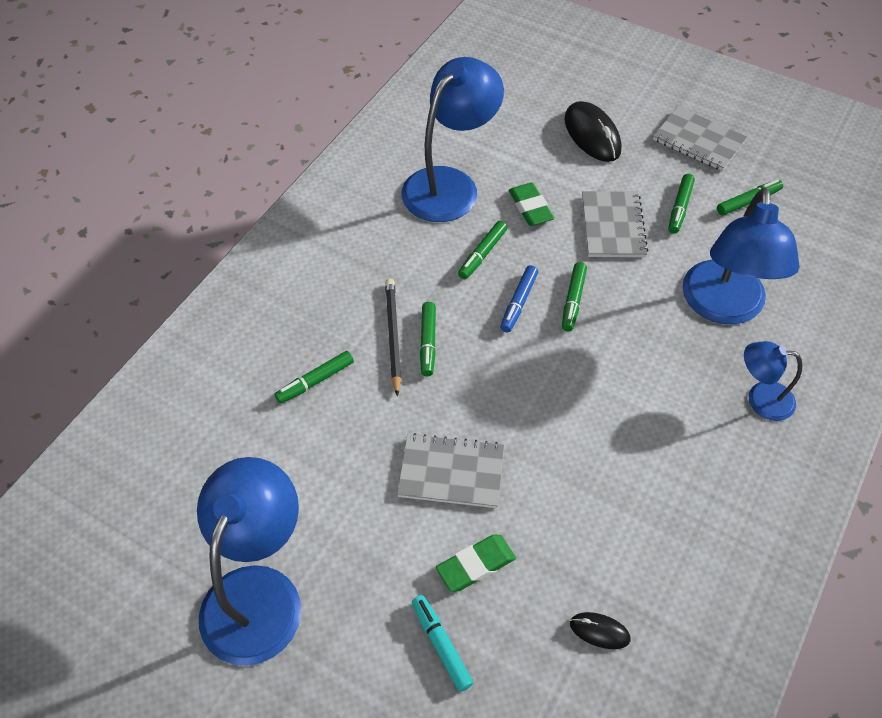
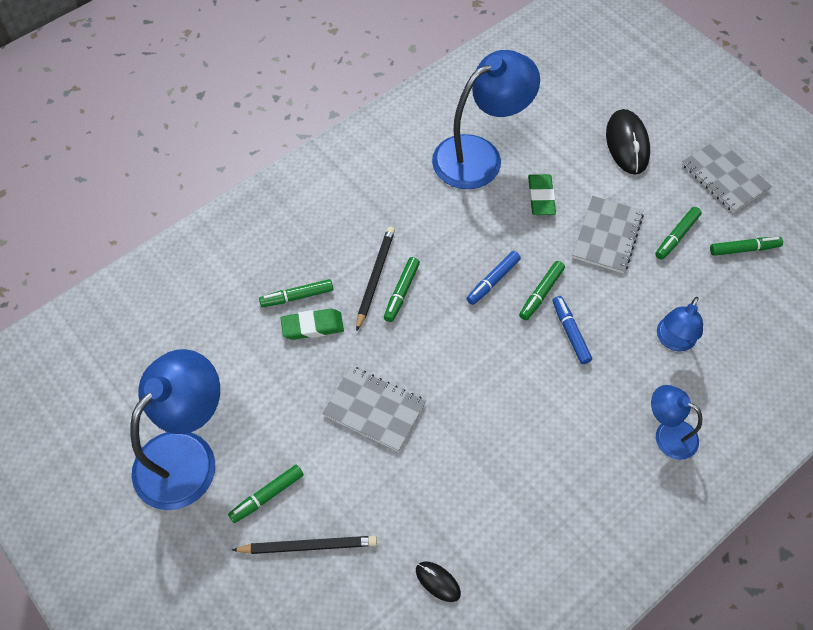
camera: 20 degrees right, 5 degrees up
(441, 645) = (308, 546): turquoise marker -> black pencil
(475, 565) = (361, 492): green eraser -> green eraser (312, 326)
(482, 254) = (480, 228): green marker -> green marker (267, 496)
(620, 330) = (570, 332): none -> blue marker
(723, 307) = (673, 341): blue lamp -> blue lamp, size x0.53

